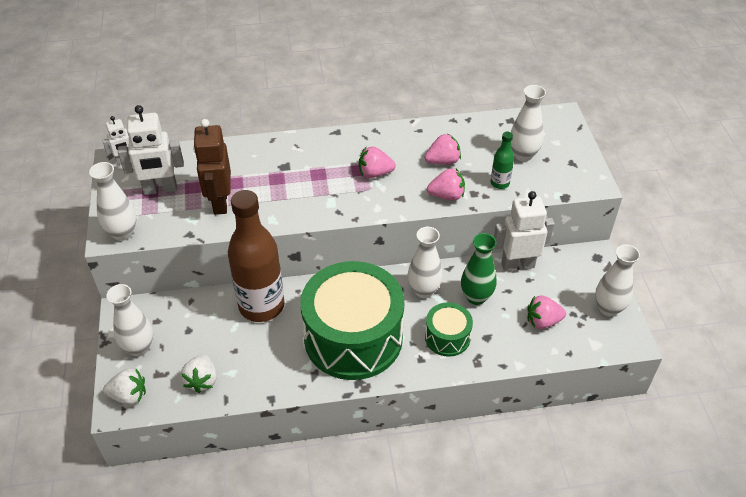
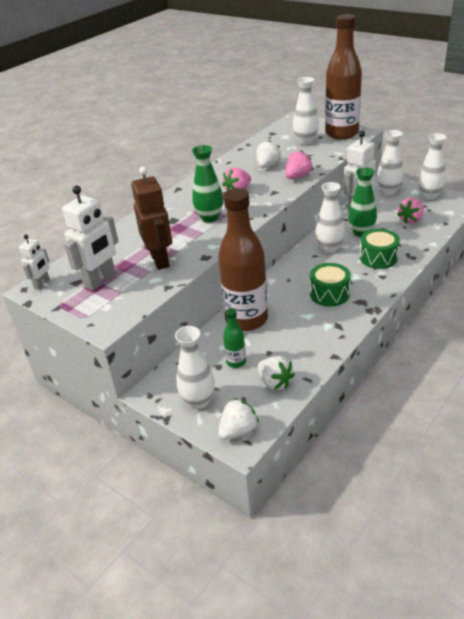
camera: 40 degrees left, 10 degrees down
(122, 233) = (113, 318): white vase -> white vase (388, 191)
(220, 202) = (160, 260): brown robot -> brown robot turned 150 degrees counterclockwise
(312, 186) = (210, 218): none -> green vase
(353, 337) = (329, 294): green drum -> green drum, size x0.46
(443, 161) = (268, 166): pink strawberry -> white strawberry
(500, 183) = (315, 157): green bottle -> green bottle (236, 362)
(572, 170) = (341, 133): none -> brown bottle

